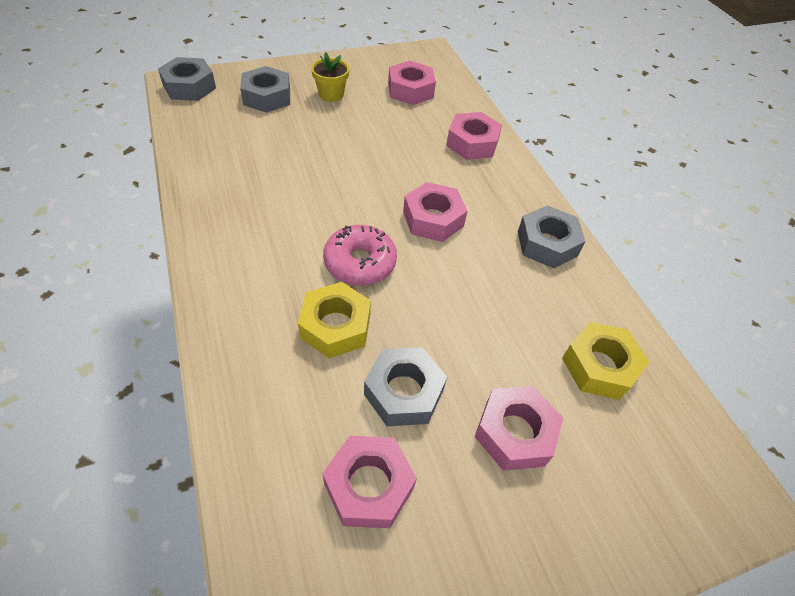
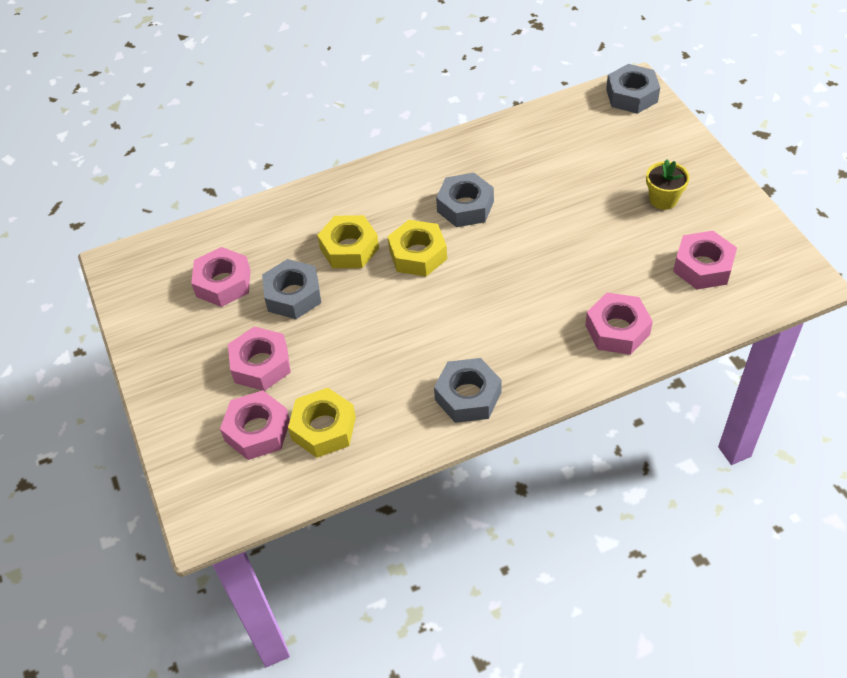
camera: 95 degrees right, 0 degrees up
(267, 97) = (637, 152): grey nut -> grey nut (465, 206)
(360, 262) = (418, 254): pink donut -> yellow nut
(433, 219) = (483, 301): pink nut -> pink nut (257, 431)

